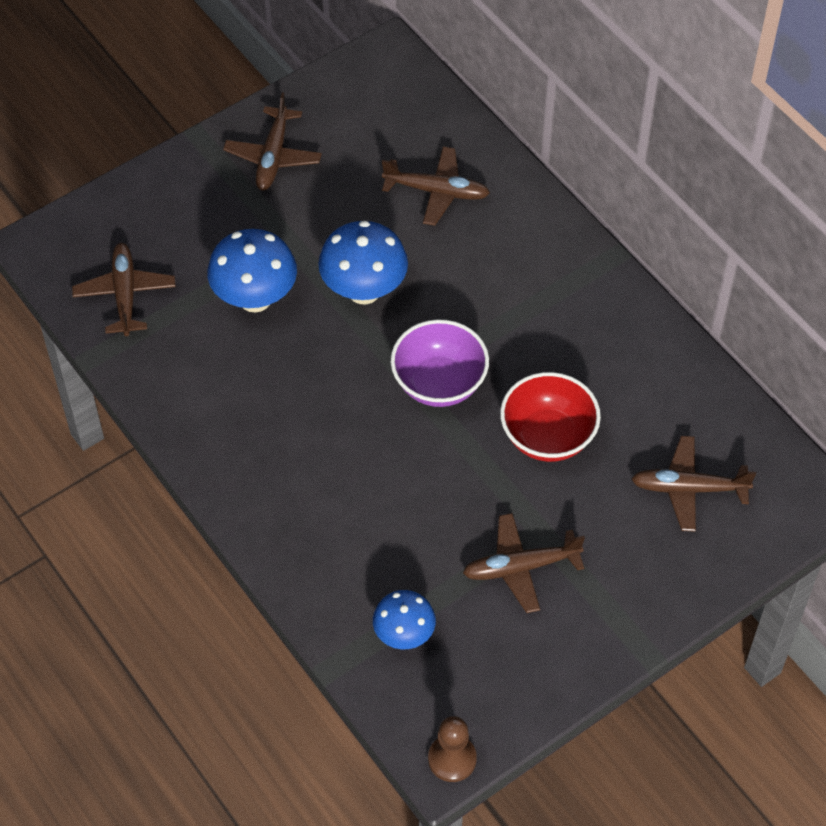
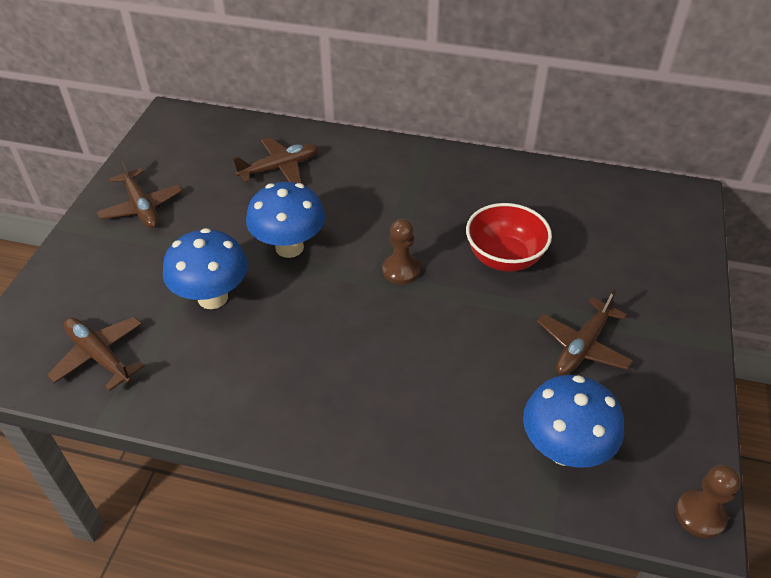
camera: 40 degrees left, 10 degrees down
(404, 635) = (564, 450): blue mushroom -> blue mushroom, size x1.57
(439, 383) = (401, 270): purple bowl -> brown pawn
(689, 489) = (617, 233): brown plane -> none

